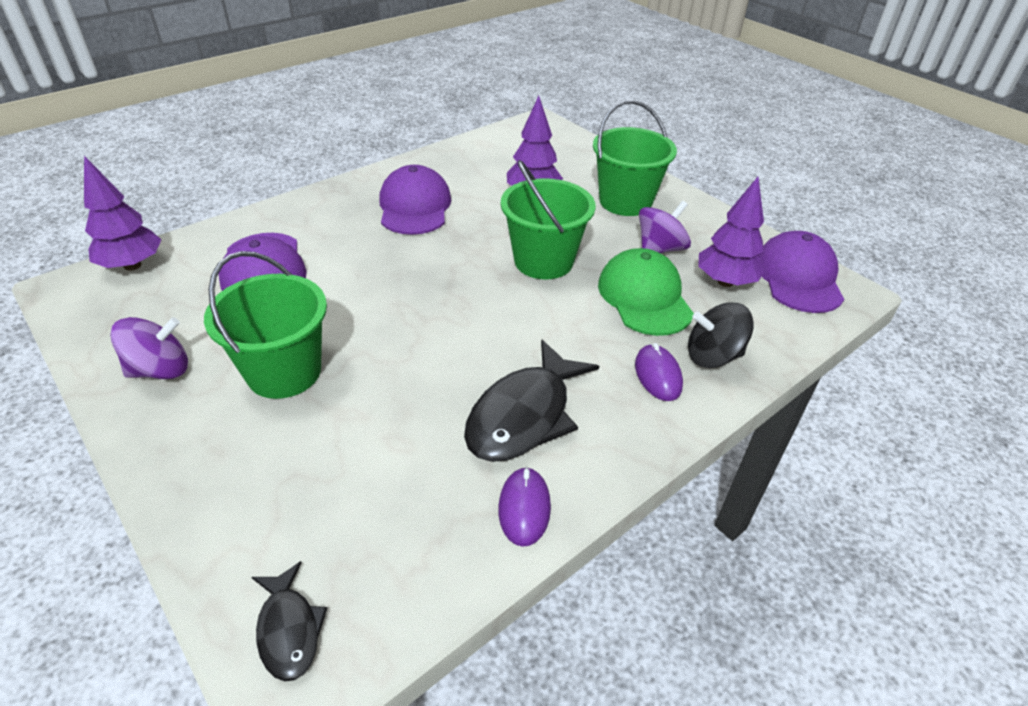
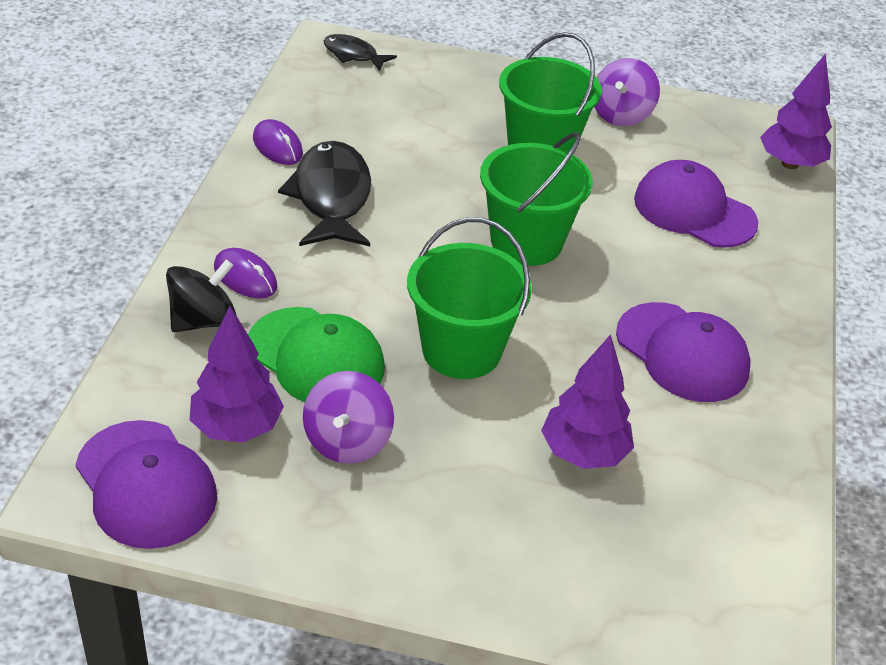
camera: 140 degrees right, 0 degrees up
(625, 201) = (457, 511): green bucket -> green bucket (526, 242)

